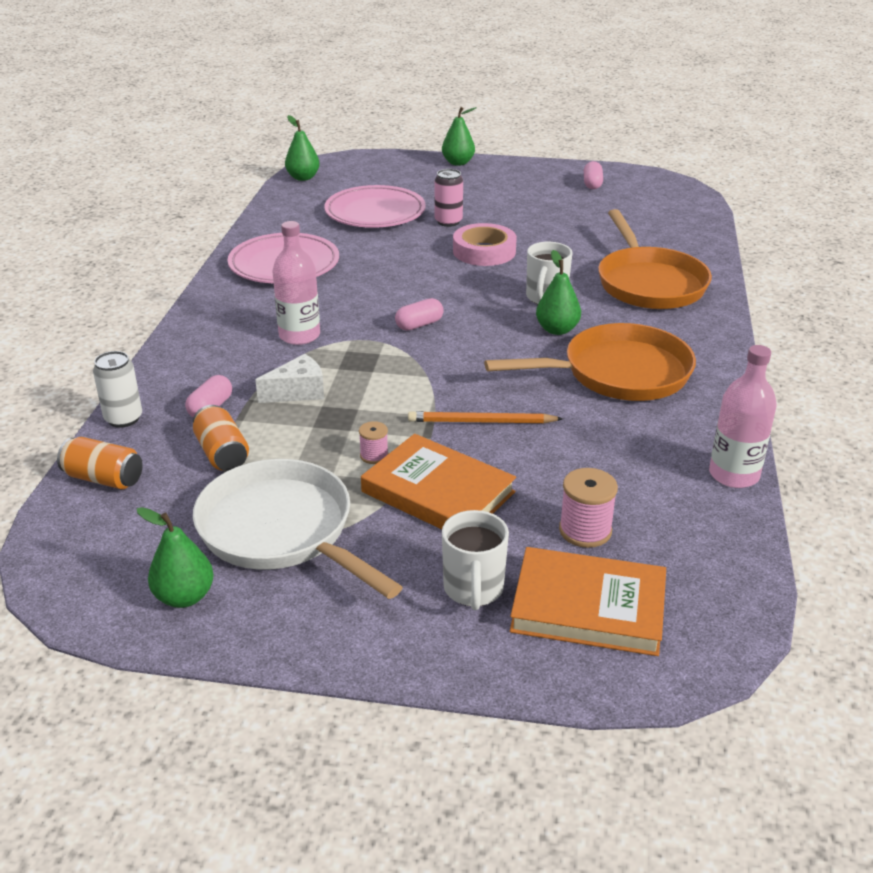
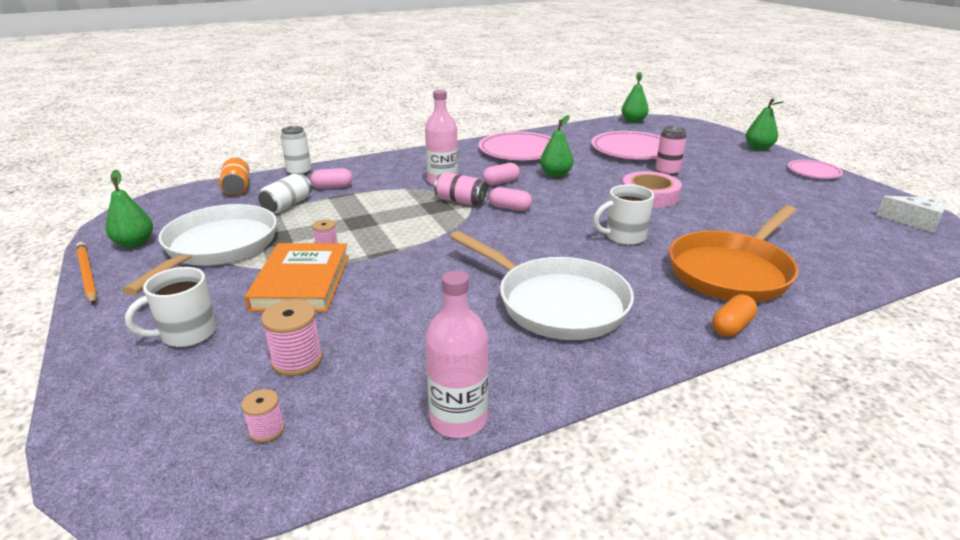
camera: 55 degrees right, 5 degrees down
(222, 453) = (287, 205): orange can -> white can
(298, 392) = (377, 202): white cheese -> white cheese (914, 222)
(367, 343) = (461, 201): none -> pink can
(481, 422) = (409, 269): orange pencil -> orange pencil (87, 275)
(534, 170) = (813, 172): none -> pink plate
(557, 330) = (583, 256): green pear -> green pear (555, 175)
(588, 607) = (188, 395): orange book -> none
(592, 184) = (847, 197): pink capsule -> pink capsule (501, 182)
(618, 373) = (556, 303): orange pan -> white pan
(676, 571) = (266, 430): none -> pink spool
(718, 320) = (731, 326): none -> orange capsule

